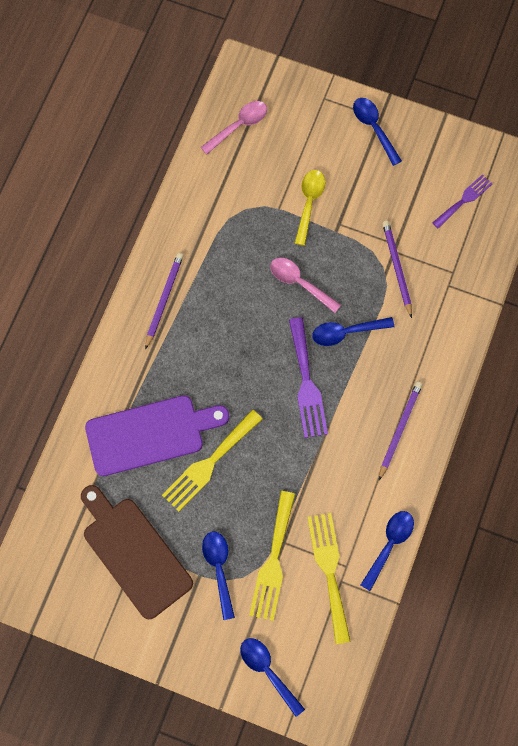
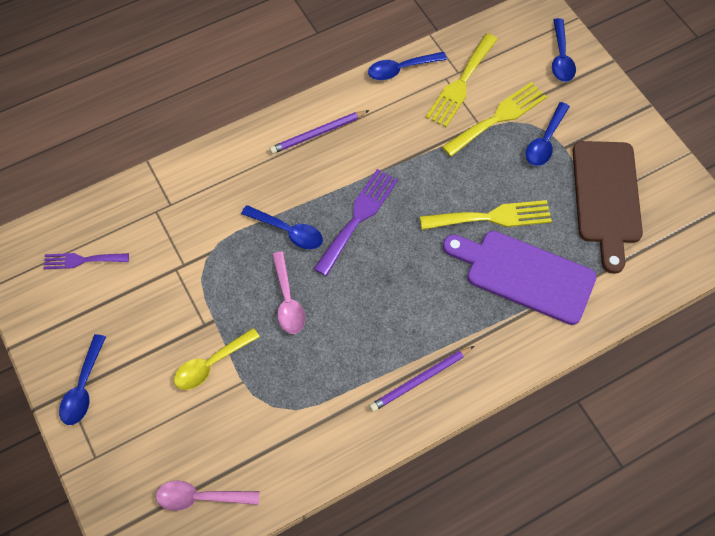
camera: 140 degrees left, 10 degrees down
(397, 268) = (195, 249): purple pencil -> none

